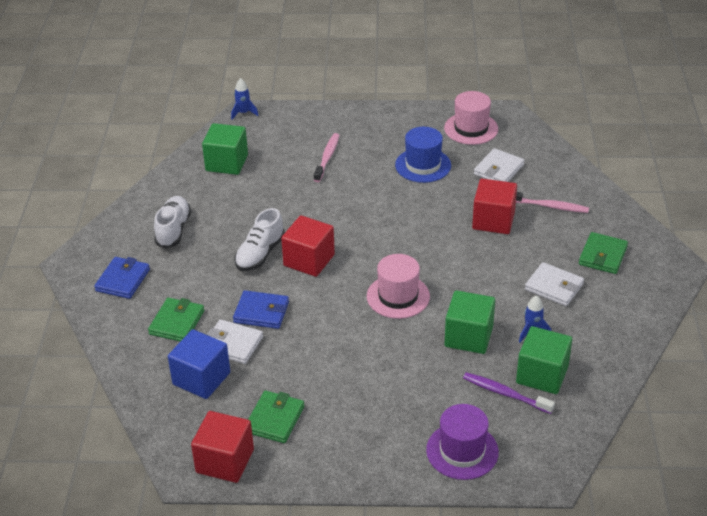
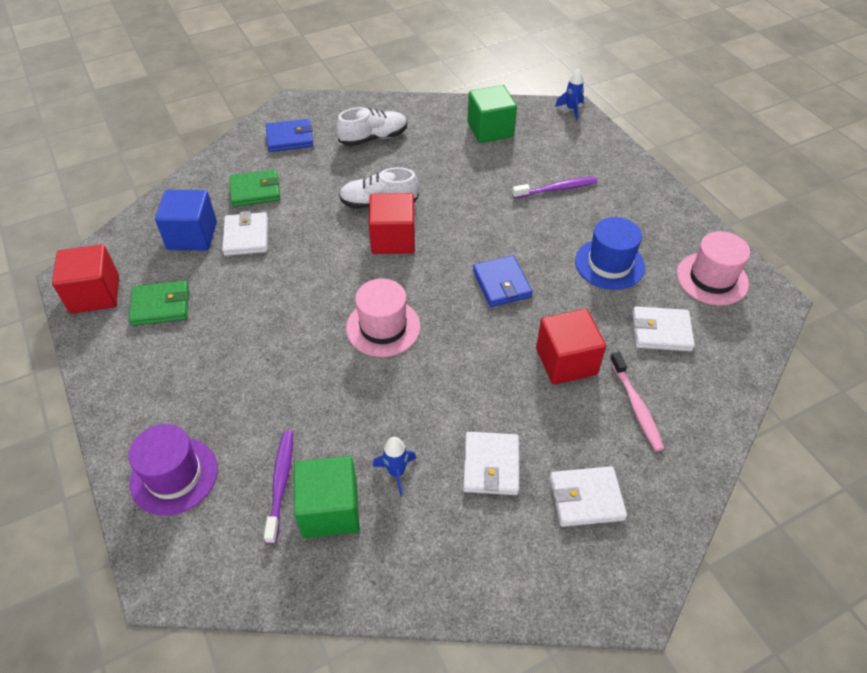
camera: 60 degrees right, 10 degrees up
(261, 312) = (299, 237): blue wallet -> blue wallet (501, 284)
(327, 157) = (556, 189): pink toothbrush -> purple toothbrush
(468, 336) = (355, 413): green cube -> none
(602, 256) = (586, 498): green wallet -> white wallet

